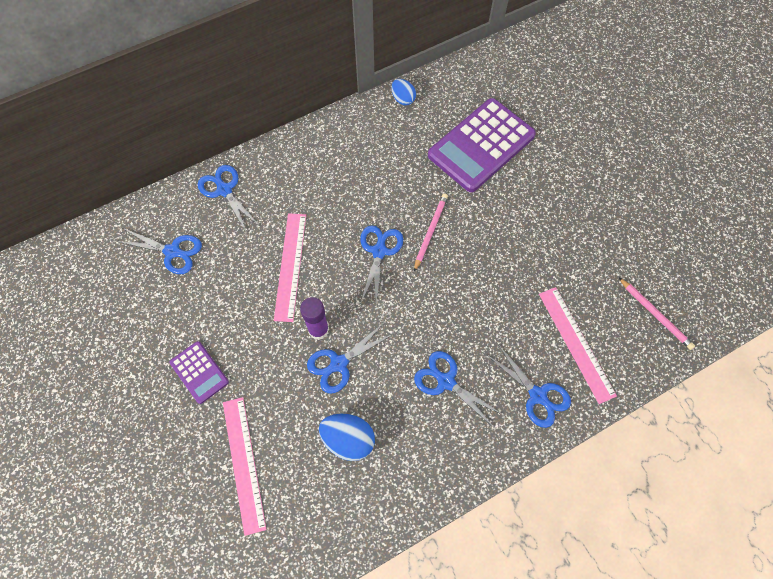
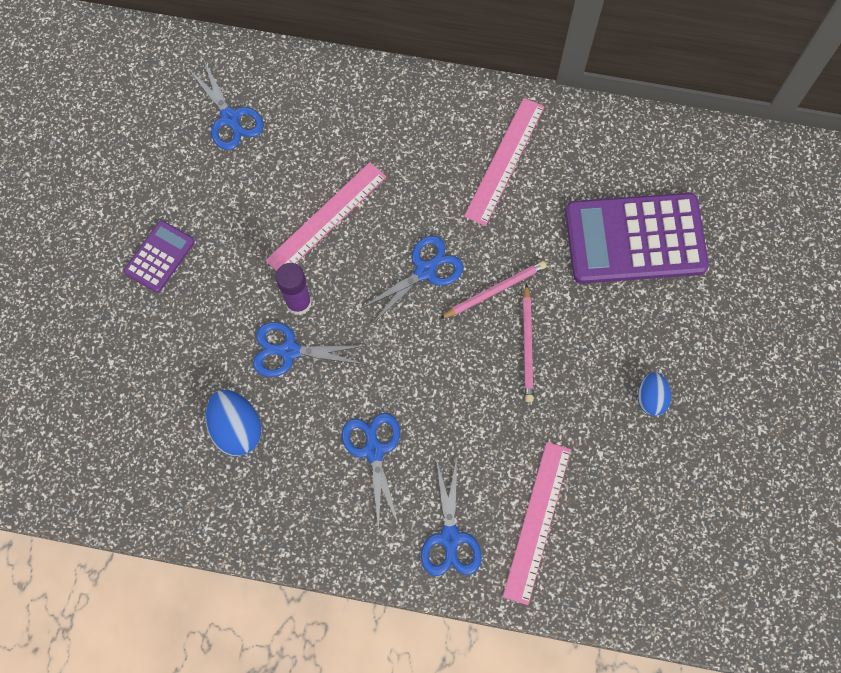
camera: 40 degrees right, 5 degrees up
(199, 372) = (159, 257): purple calculator -> purple calculator turned 150 degrees counterclockwise
(224, 190) = (329, 90): blue scissors -> none
(243, 463) = (129, 373): pink ruler -> pink ruler (504, 160)
(403, 99) = (597, 124): blue egg -> blue egg (651, 398)
(655, 314) = (650, 562): pink pencil -> pink pencil (527, 345)

